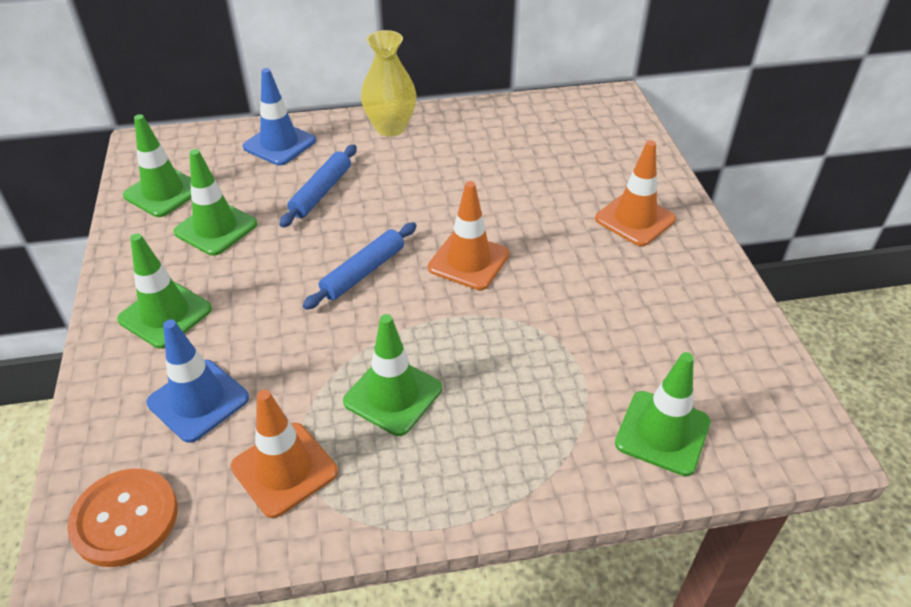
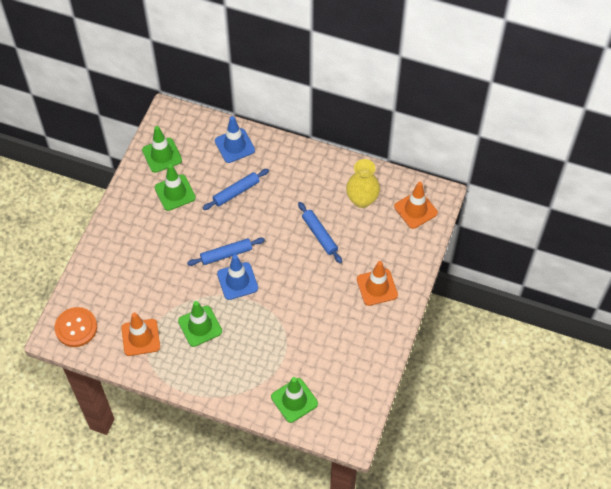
camera: 30 degrees right, 15 degrees up
(165, 314) = (130, 235): green traffic cone -> none
(198, 400) = (124, 288): blue traffic cone -> blue traffic cone (237, 281)
(390, 128) = (299, 160): yellow vase -> yellow vase (362, 200)
(469, 261) = (278, 272): orange traffic cone -> orange traffic cone (415, 210)
(493, 193) = (319, 235): none -> blue rolling pin

